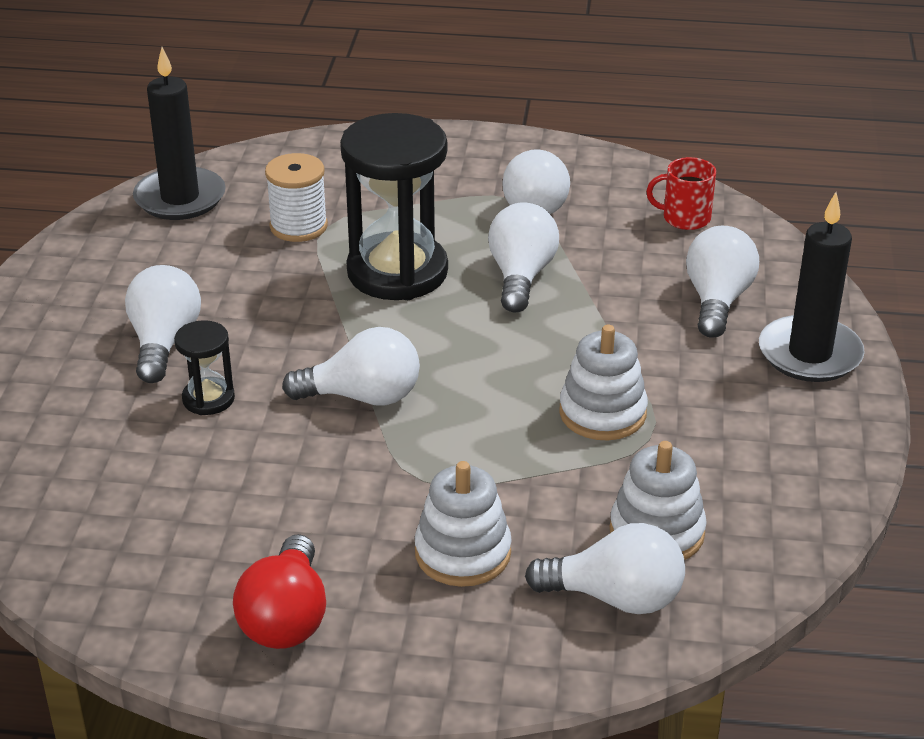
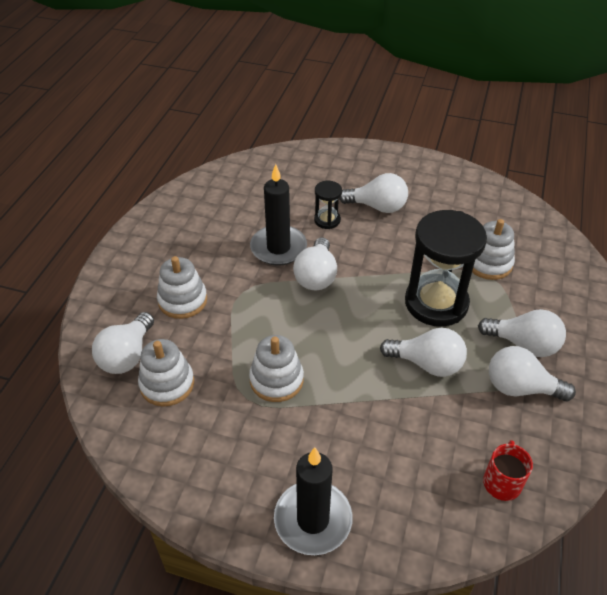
camera: 100 degrees right, 10 degrees up
(180, 198) = (519, 216): black candle -> black candle (278, 248)
(286, 618) = (165, 237): red light bulb -> none
(298, 226) = (488, 263): white spool -> white stacking toy
(717, 300) = (387, 475): white light bulb -> white light bulb (523, 344)

